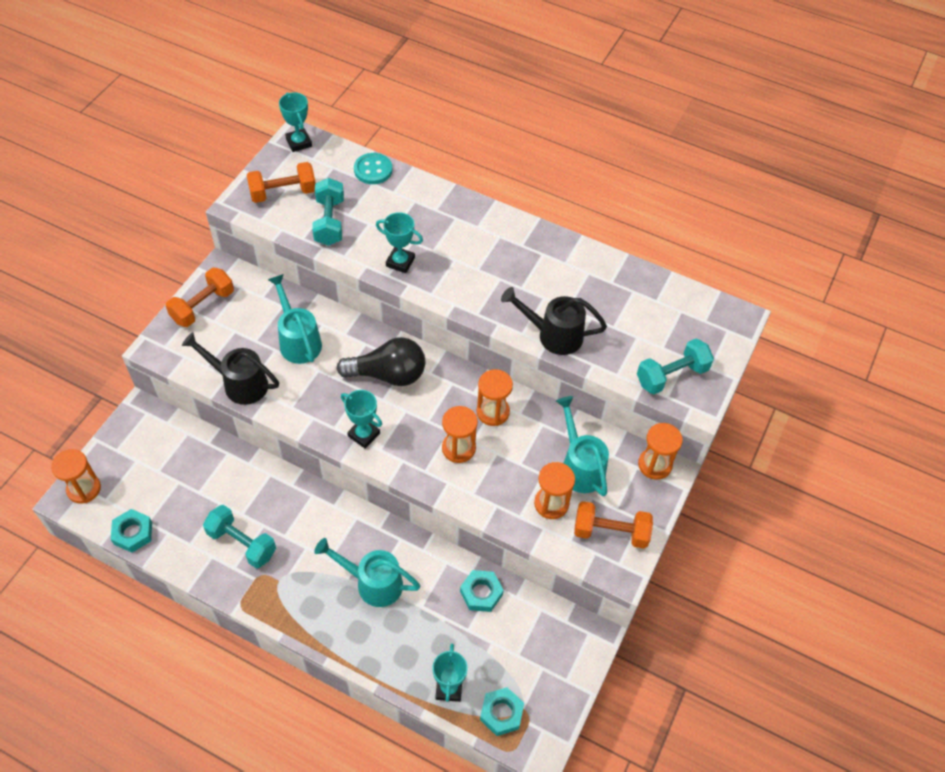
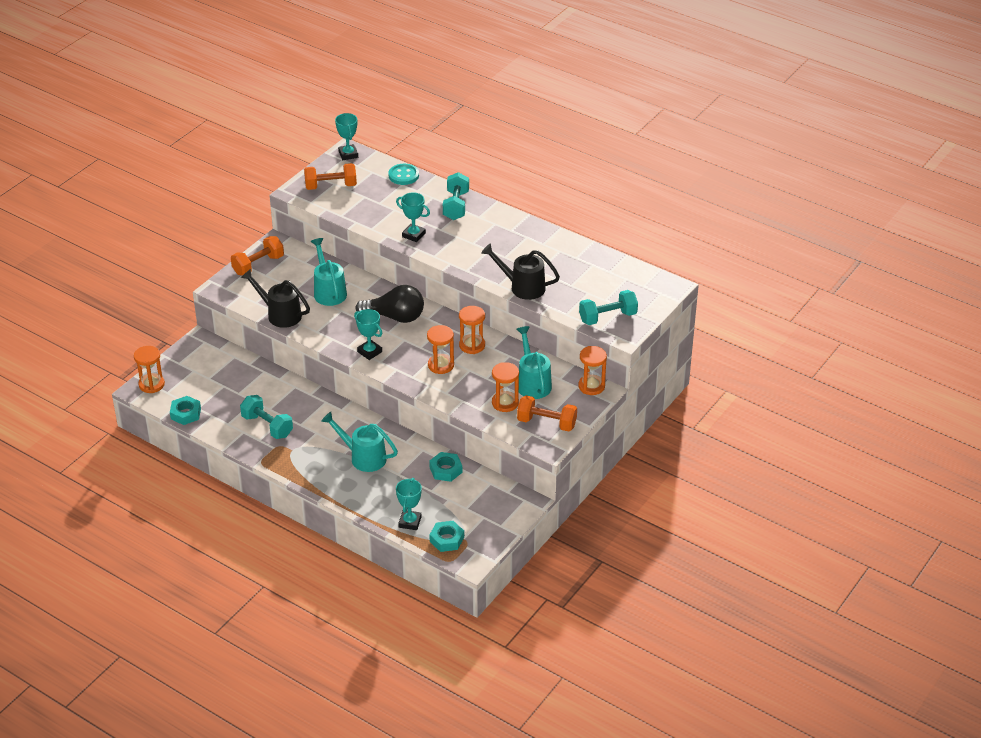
camera: 10 degrees right, 15 degrees down
(329, 222) = (363, 207): turquoise dumbbell -> turquoise dumbbell (456, 206)

